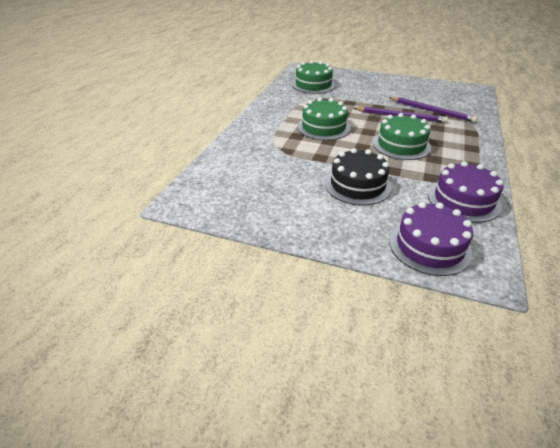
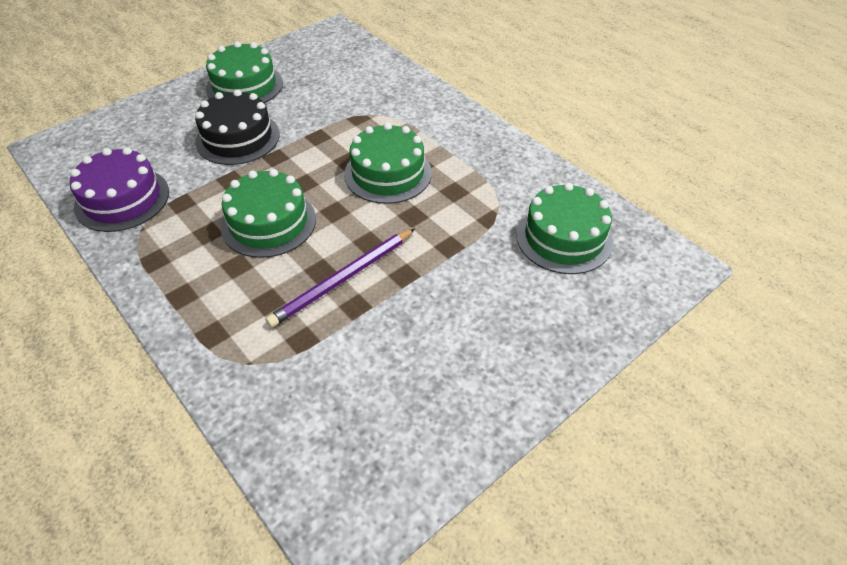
camera: 120 degrees right, 10 degrees up
(300, 211) = (244, 86): none -> green cake
(429, 246) = (113, 134): purple cake -> none
(432, 111) = (323, 340): purple pencil -> none

